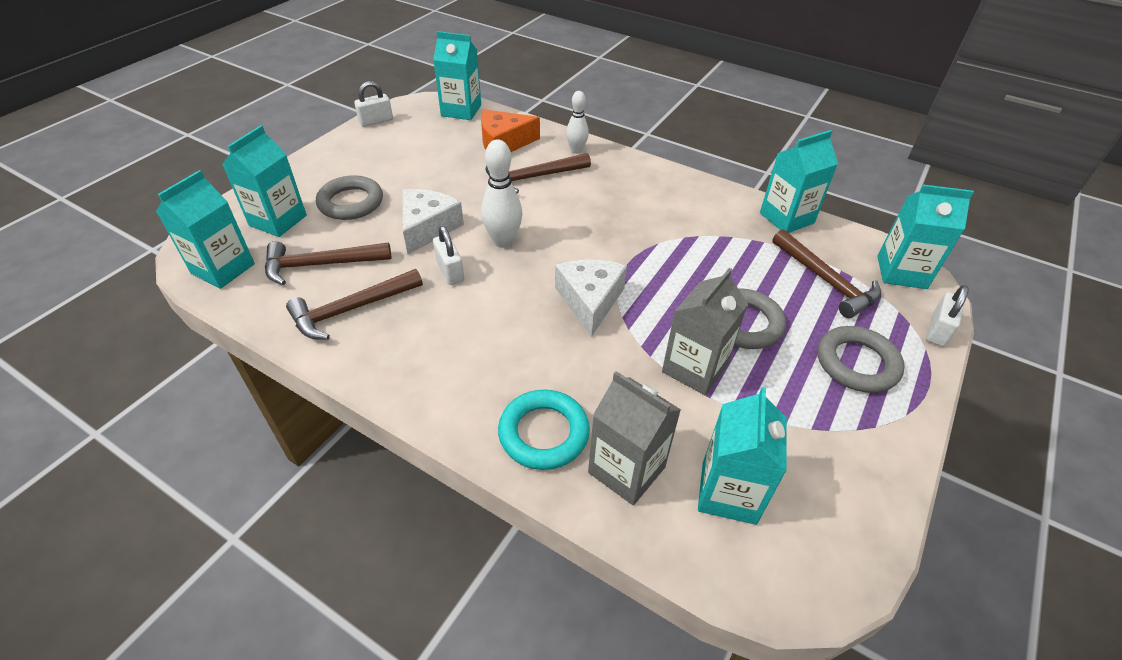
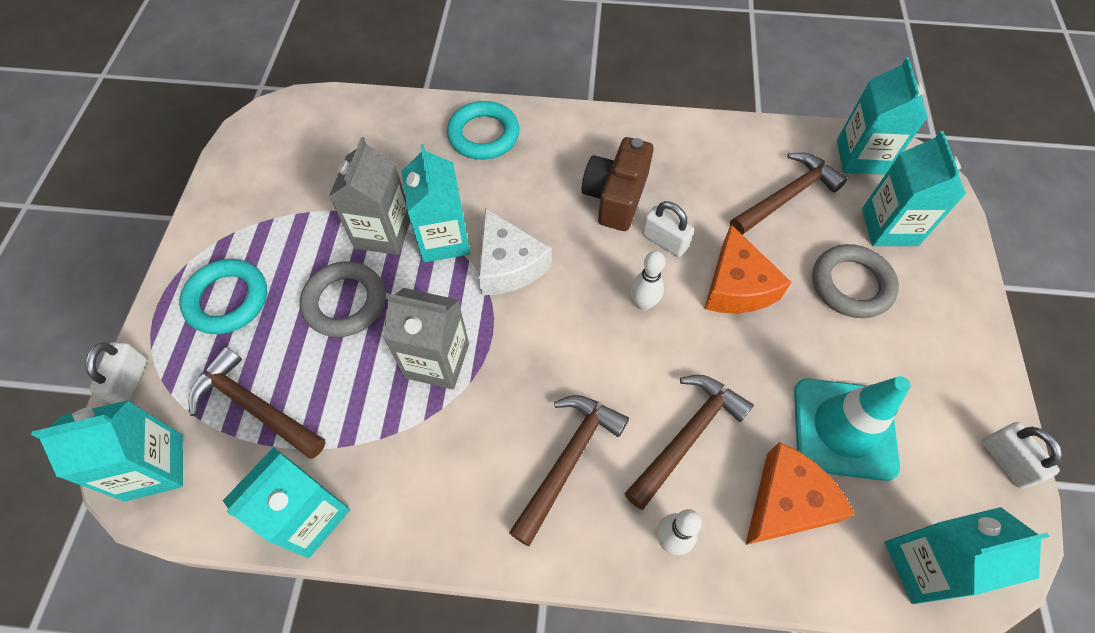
camera: 155 degrees right, 15 degrees up
(351, 309) = (711, 166): brown hammer -> brown hammer (568, 460)
(376, 121) = (1006, 461): white padlock -> white padlock turned 60 degrees counterclockwise
(427, 228) = (736, 286): white cheese -> orange cheese
(442, 153) = (844, 428): none -> turquoise traffic cone
(459, 317) = (616, 197): none -> brown camera
(503, 241) = (643, 303): white bowling pin -> white bowling pin, size x0.66
(626, 470) = (412, 134): grey carton -> grey carton (437, 360)
(728, 492) = (335, 147): turquoise carton -> turquoise carton (443, 239)
(857, 363) = (227, 300): grey ring -> turquoise ring

